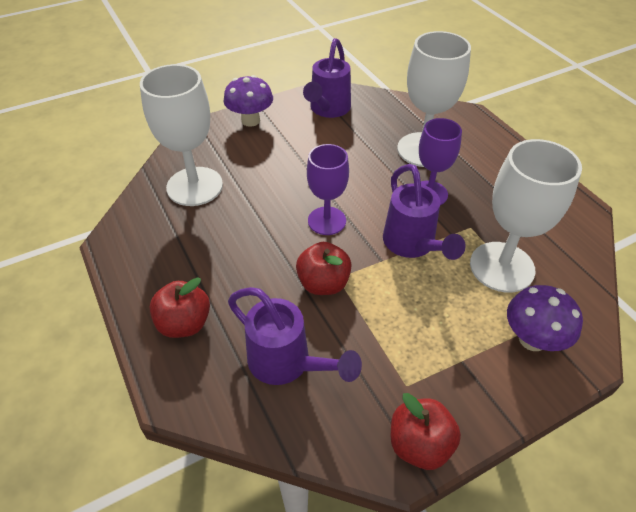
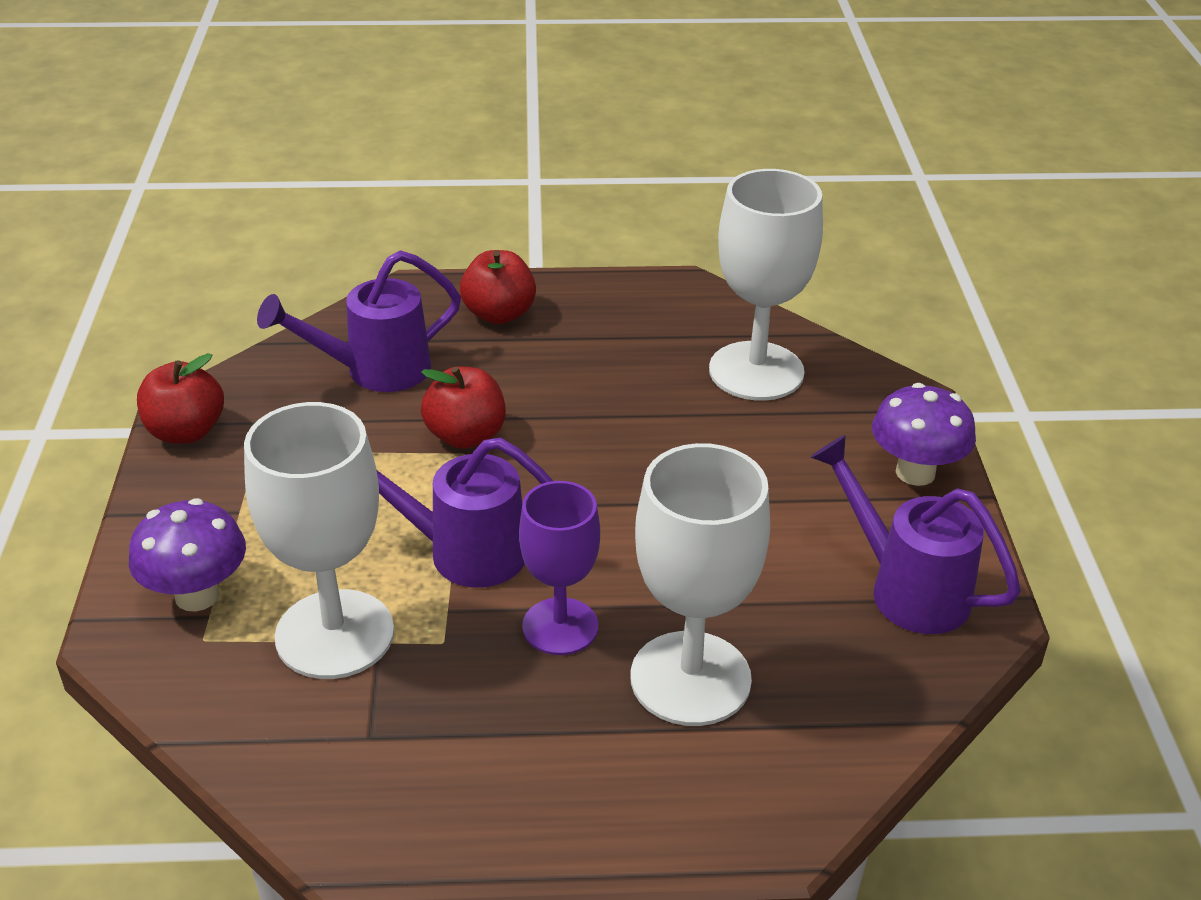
camera: 115 degrees right, 10 degrees down
(327, 221) = (584, 479): purple goblet -> none

